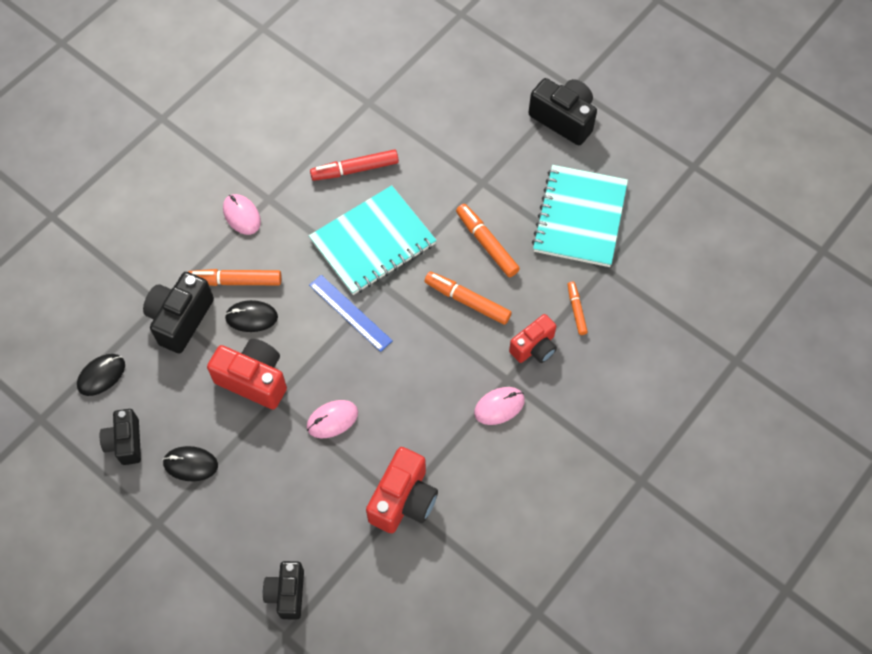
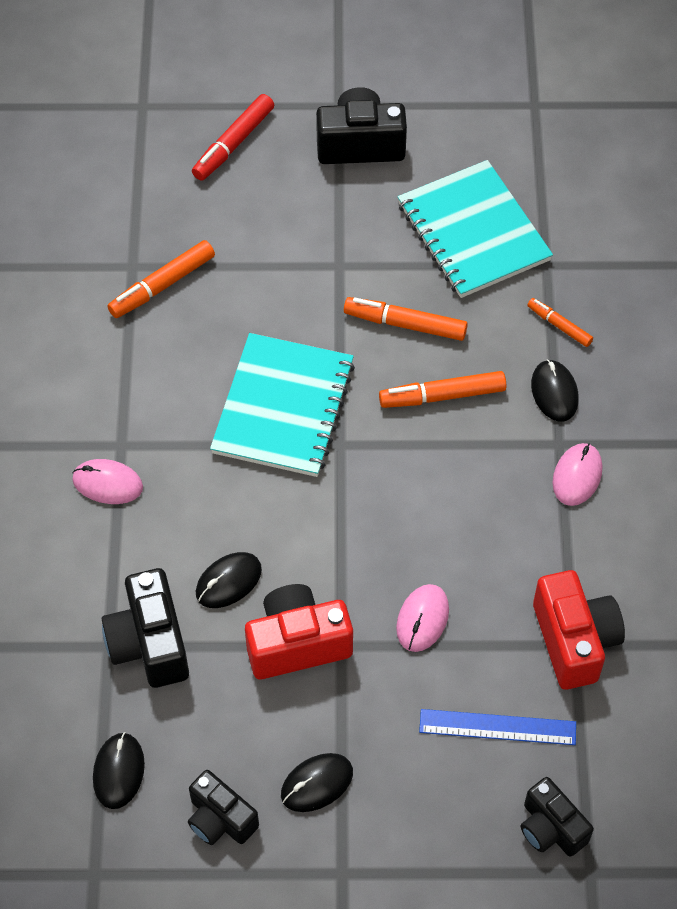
camera: 40 degrees left, 5 degrees down
(236, 281) = (172, 557): orange marker -> orange marker (163, 285)
(350, 312) = (332, 497): blue ruler -> blue ruler (497, 727)
(355, 169) = (188, 346): red marker -> red marker (234, 143)
(534, 347) = (554, 392): red camera -> black mouse

